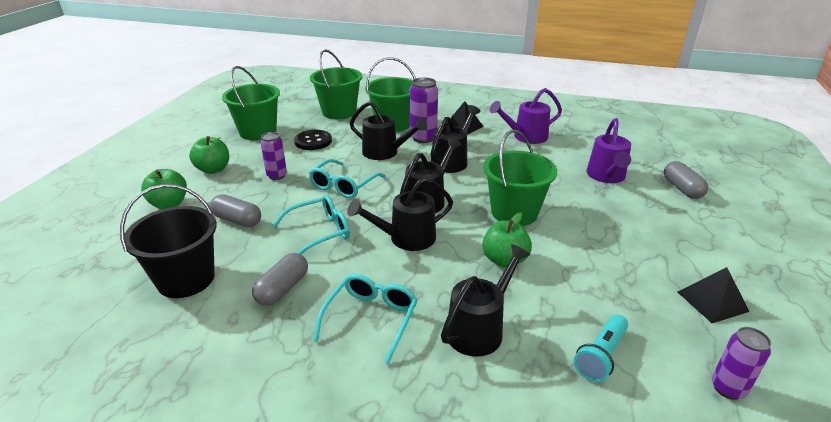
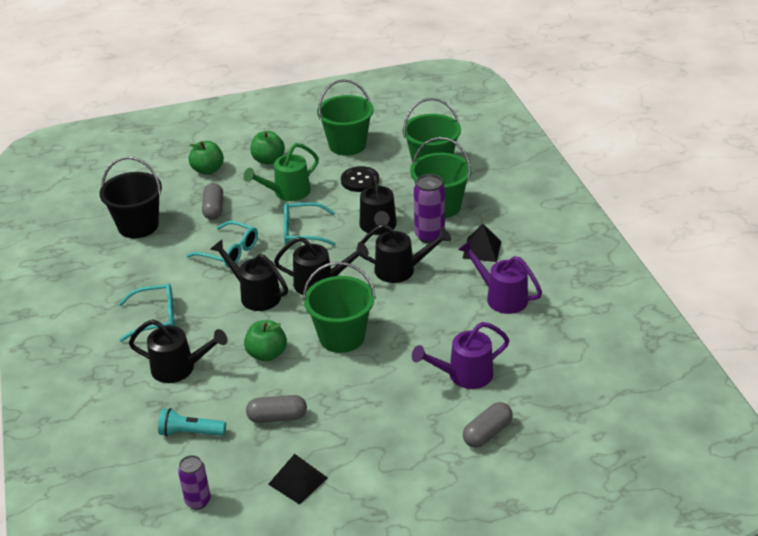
camera: 60 degrees right, 5 degrees up
(277, 176) = (287, 193): purple can -> green watering can
(282, 289) = (157, 268): grey capsule -> grey capsule (277, 417)

